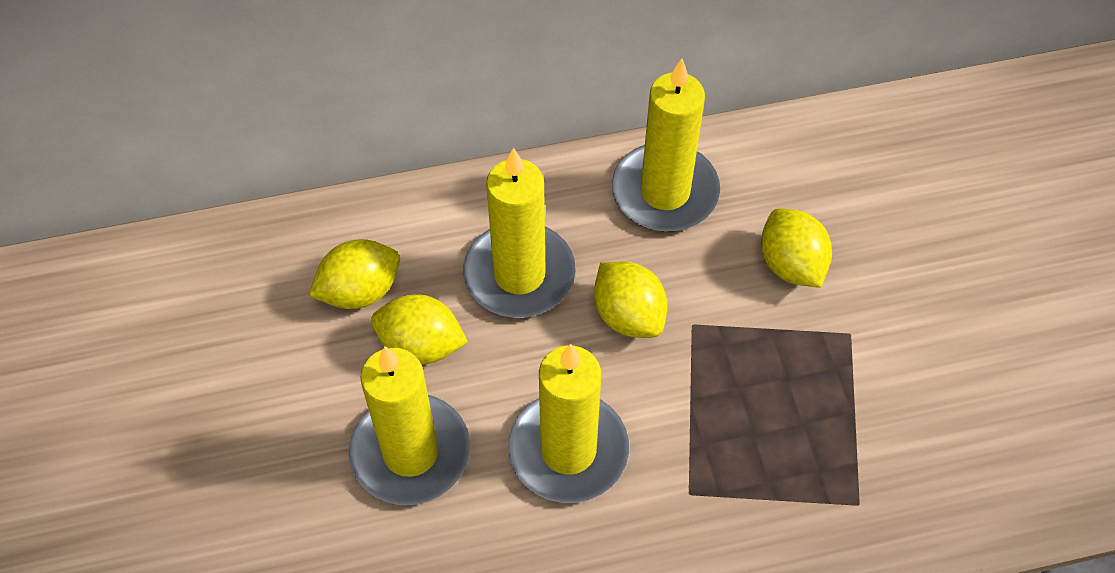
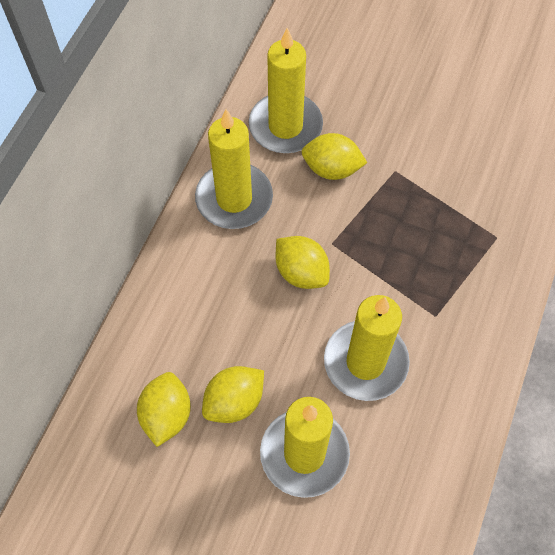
camera: 55 degrees left, 5 degrees up
(519, 274) = (228, 313): yellow candle -> yellow candle (285, 126)
(628, 315) = (301, 272): yellow lemon -> yellow lemon turned 45 degrees clockwise

